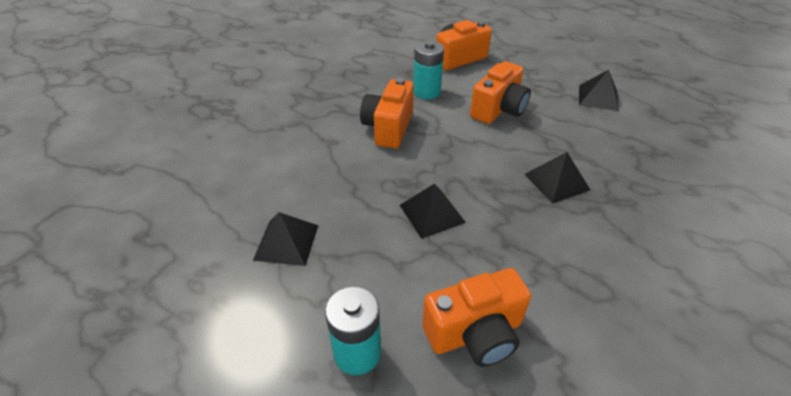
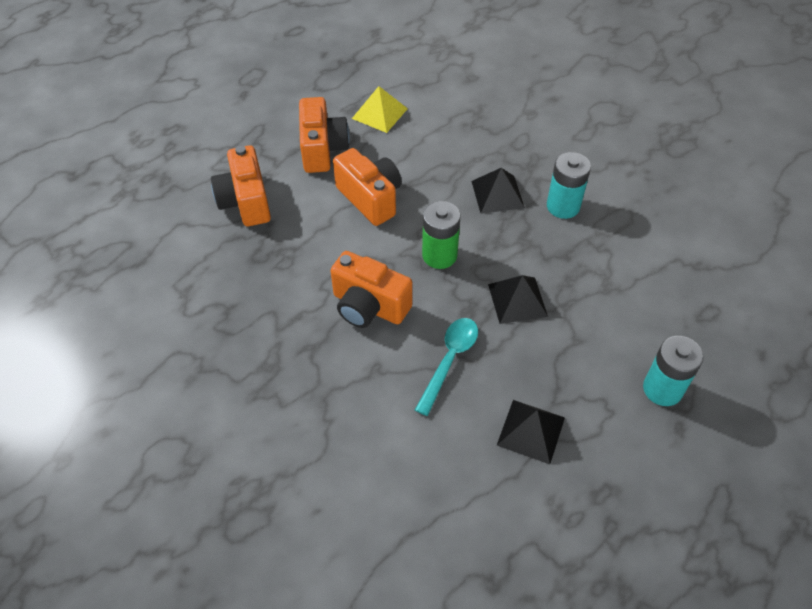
camera: 75 degrees left, 10 degrees up
(350, 179) = (450, 360): none -> turquoise spoon
(426, 92) = (308, 252): turquoise battery -> turquoise battery (563, 206)
(459, 156) = (439, 255): none -> green battery
(475, 333) = (653, 305): orange camera -> orange camera (322, 149)
(598, 98) = (380, 113): black pyramid -> yellow pyramid

